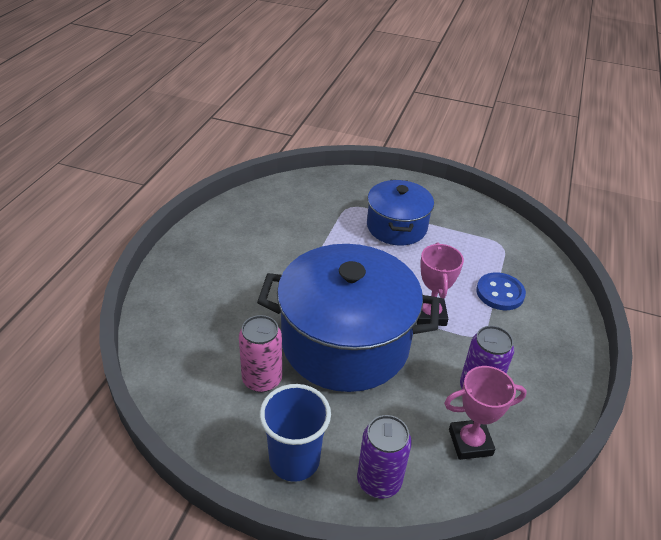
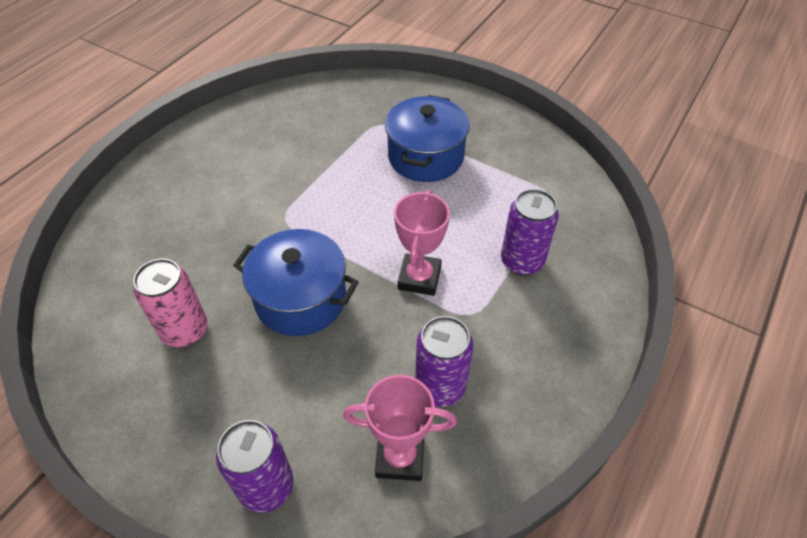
camera: 15 degrees right, 10 degrees up
(294, 460) = (179, 440): blue cup -> none
(345, 342) = (301, 299): blue pot -> blue pot, size x0.58
(500, 293) = (522, 261): blue button -> purple can

